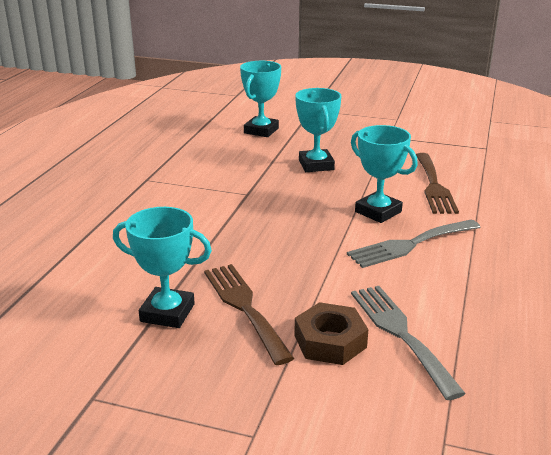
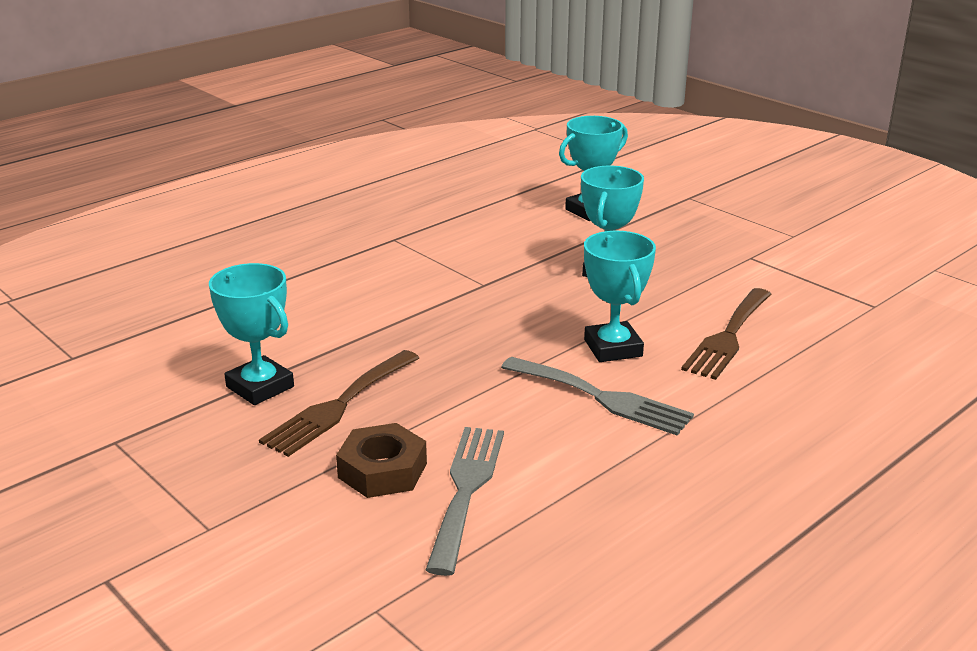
camera: 30 degrees right, 0 degrees up
(244, 307) = (338, 406): brown fork -> brown fork turned 150 degrees counterclockwise
(410, 245) = (602, 398): grey fork -> grey fork turned 150 degrees counterclockwise

